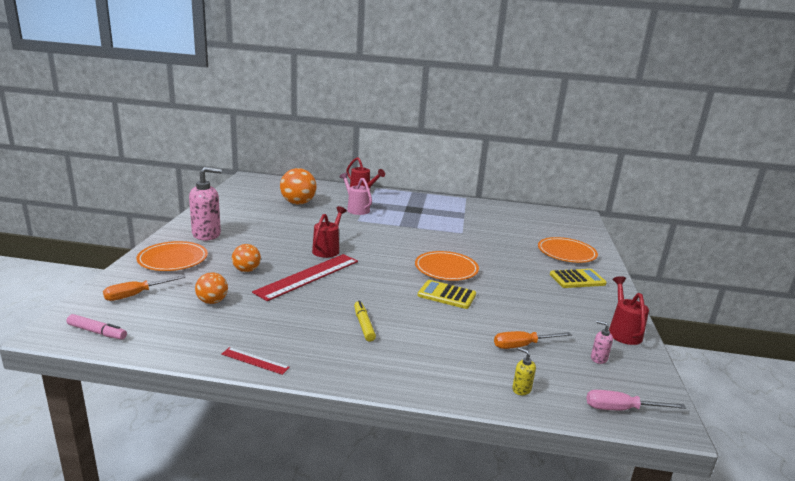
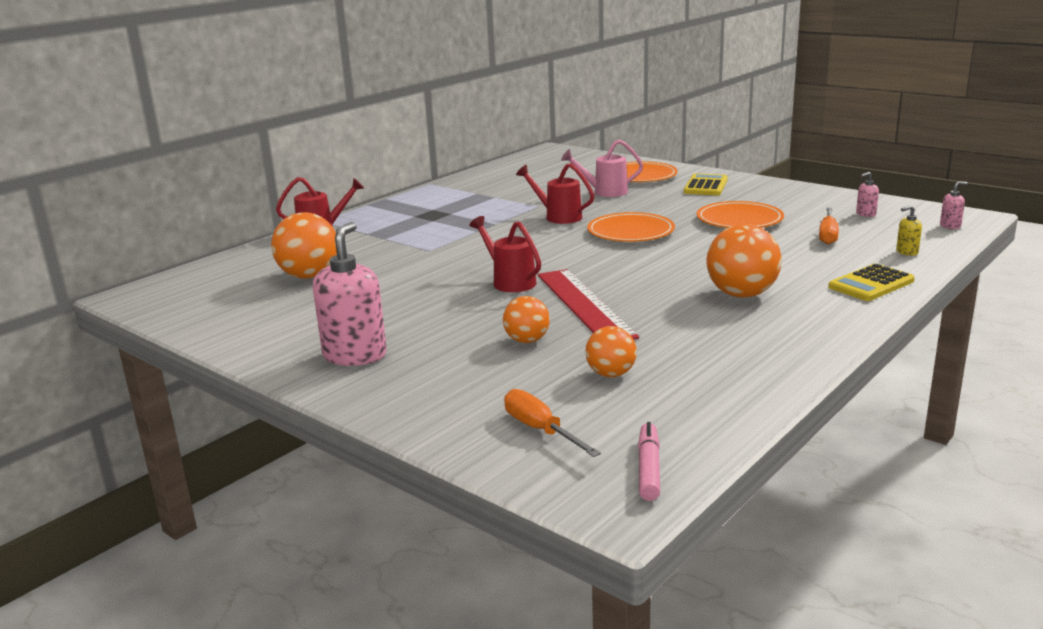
camera: 55 degrees left, 0 degrees up
(97, 332) = (649, 469): pink marker -> pink marker turned 45 degrees counterclockwise
(136, 295) = (540, 430): orange screwdriver -> orange screwdriver turned 150 degrees clockwise
(173, 259) = (429, 391): orange plate -> orange plate (739, 220)
(255, 361) = (794, 364): red ruler -> none
(356, 209) = (386, 244): pink watering can -> pink watering can (605, 192)
(364, 325) = (741, 294): yellow marker -> orange ball
(446, 295) = (698, 244): yellow calculator -> yellow calculator (871, 284)
(621, 409) = (950, 226): pink screwdriver -> pink soap dispenser
(623, 332) = (822, 195): red watering can -> red watering can (558, 217)

